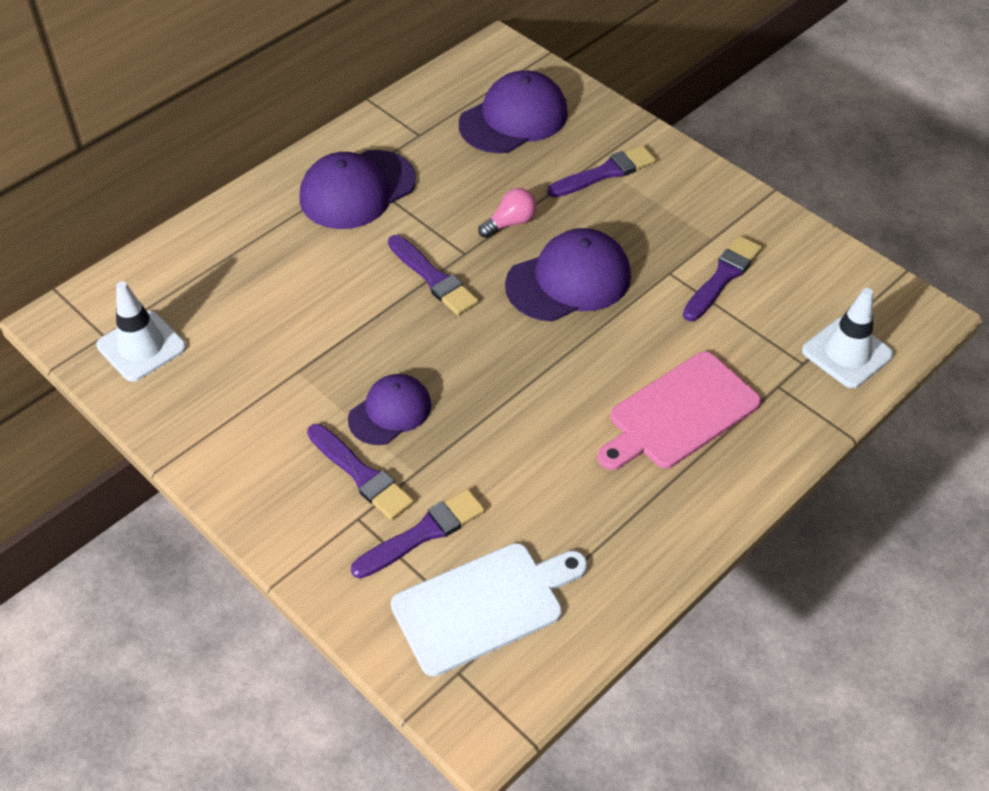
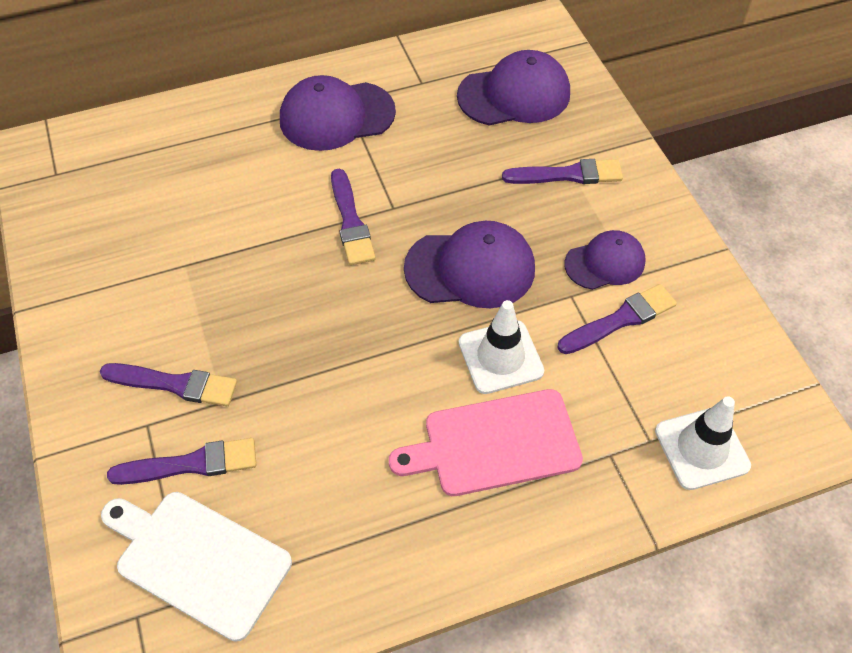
camera: 25 degrees right, 5 degrees up
(141, 346) = (77, 195): white traffic cone -> white traffic cone (500, 357)
(361, 474) = (175, 384): purple brush -> purple brush turned 60 degrees counterclockwise
(390, 412) = (235, 334): purple cap -> purple cap (605, 263)
(484, 606) = (198, 560): white cutting board -> white cutting board turned 150 degrees counterclockwise
(510, 223) = (451, 193): pink light bulb -> none

